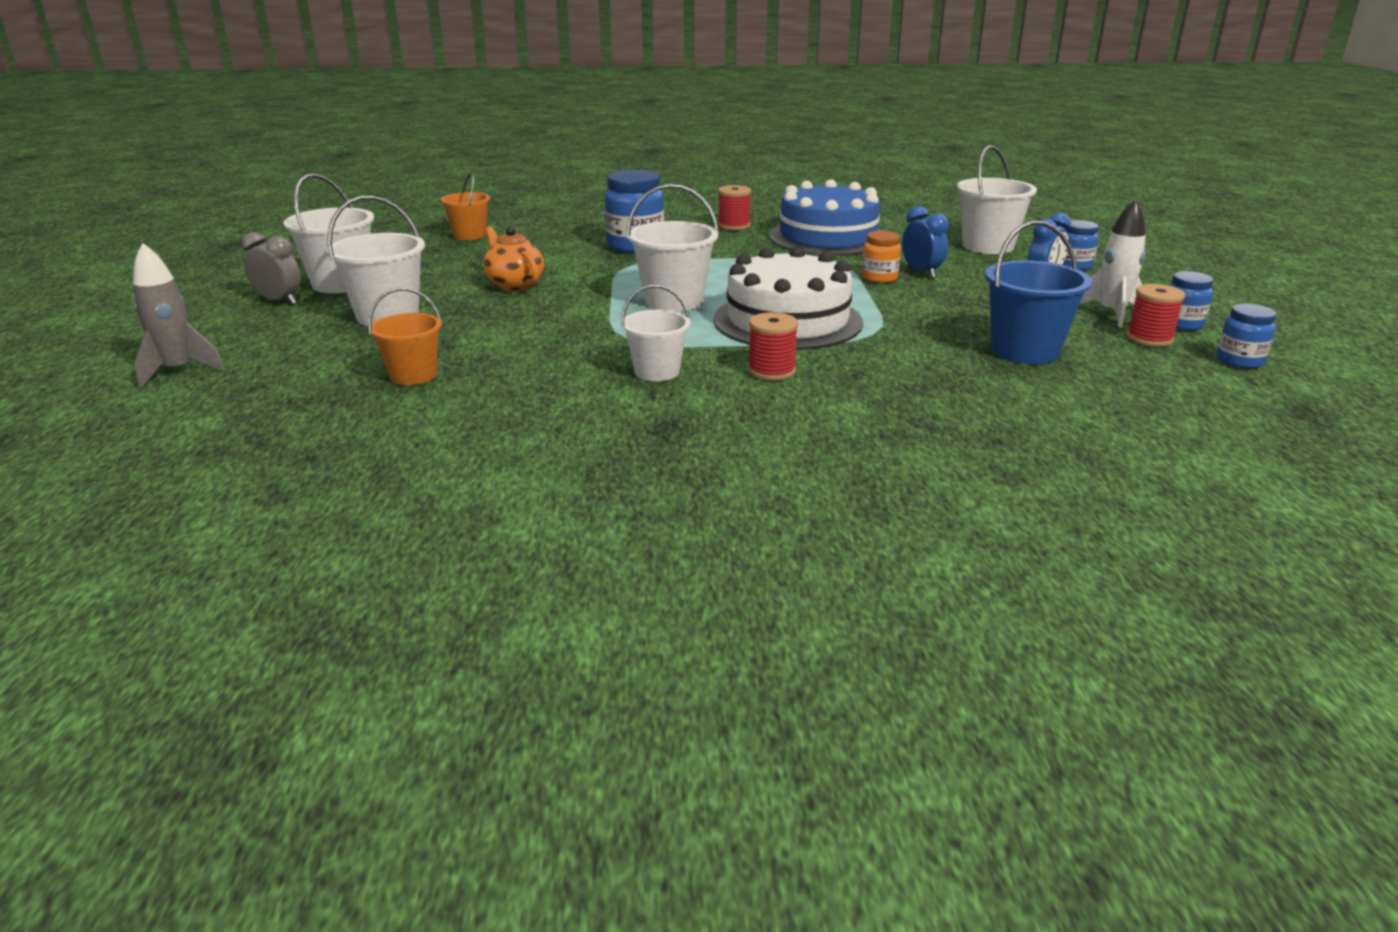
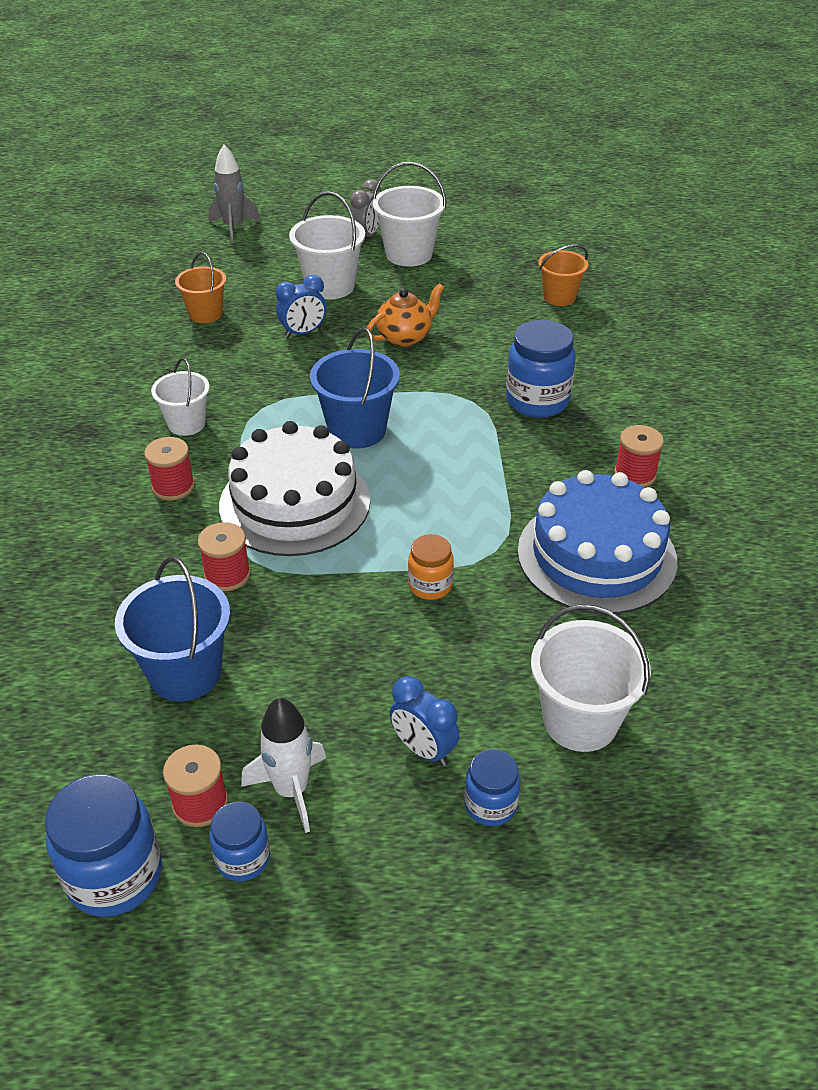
camera: 90 degrees right, 15 degrees up
(673, 301) = (357, 430): white bucket -> blue bucket
(896, 342) = (227, 575): none -> red spool
(921, 273) = (451, 627): blue clock -> blue clock (303, 333)
(1239, 361) = (114, 875): blue jar -> blue jar, size x1.73

